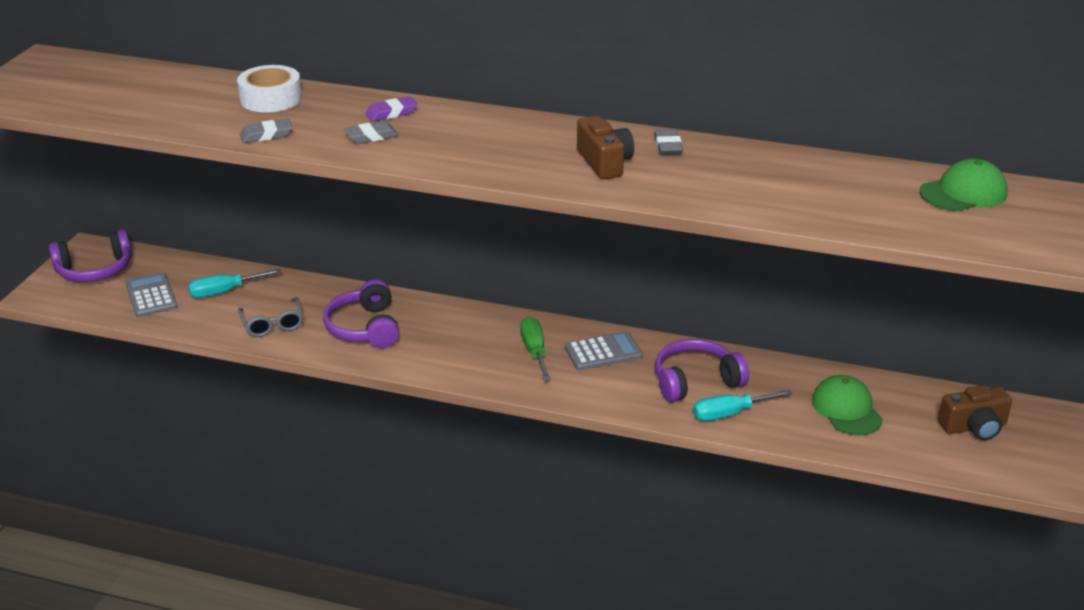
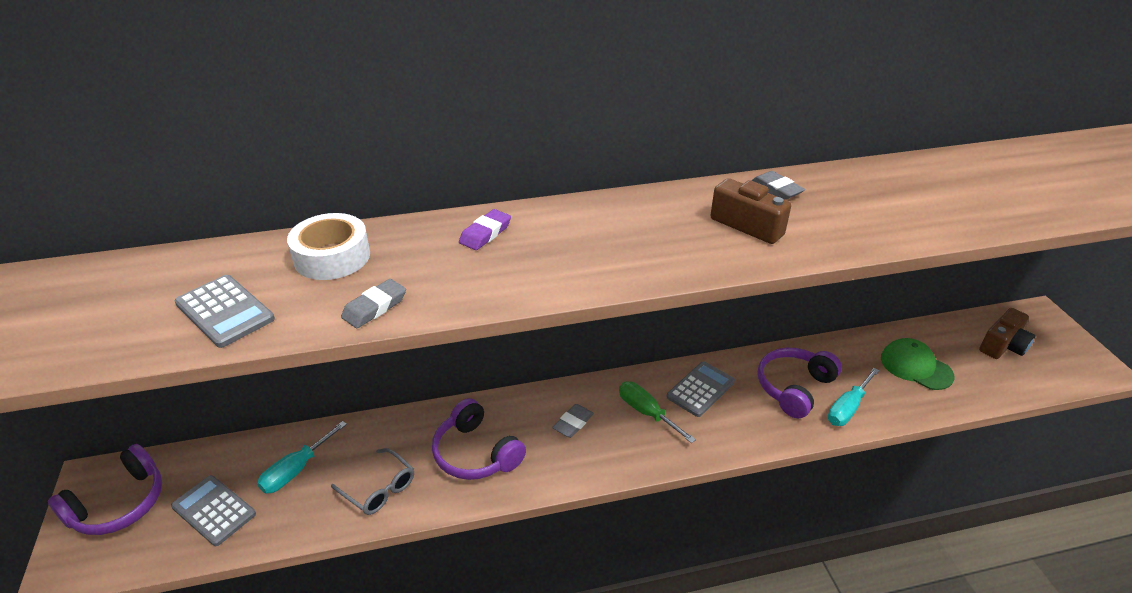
camera: 30 degrees left, 5 degrees up
(174, 111) = (224, 311): none -> grey calculator
(371, 136) = (496, 269): grey eraser -> grey eraser (573, 423)
(963, 193) = (1034, 162): green cap -> none

